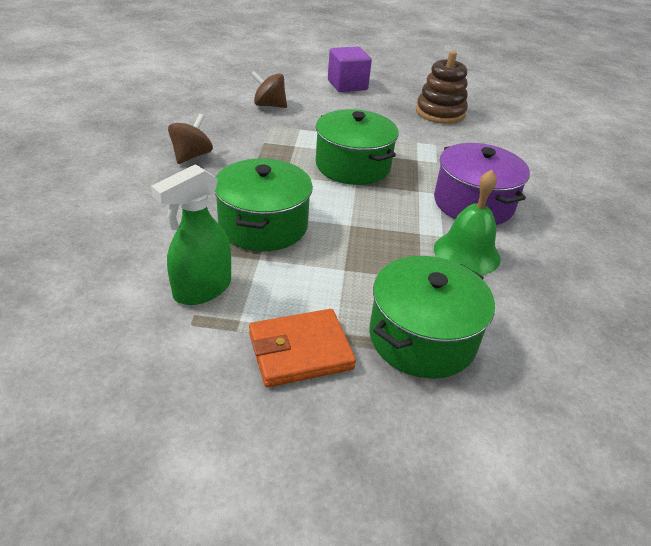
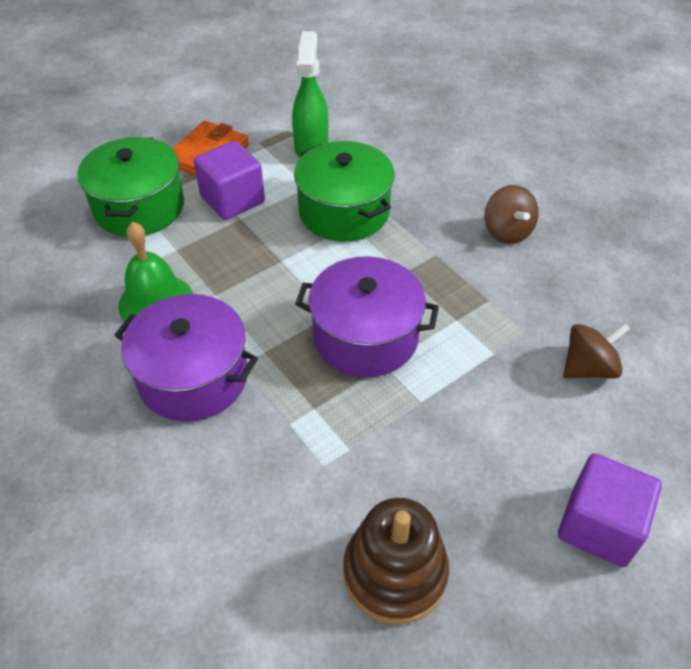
camera: 140 degrees right, 10 degrees up
(332, 288) = (232, 199): none -> purple cube
(353, 166) = (365, 337): green pot -> purple pot

